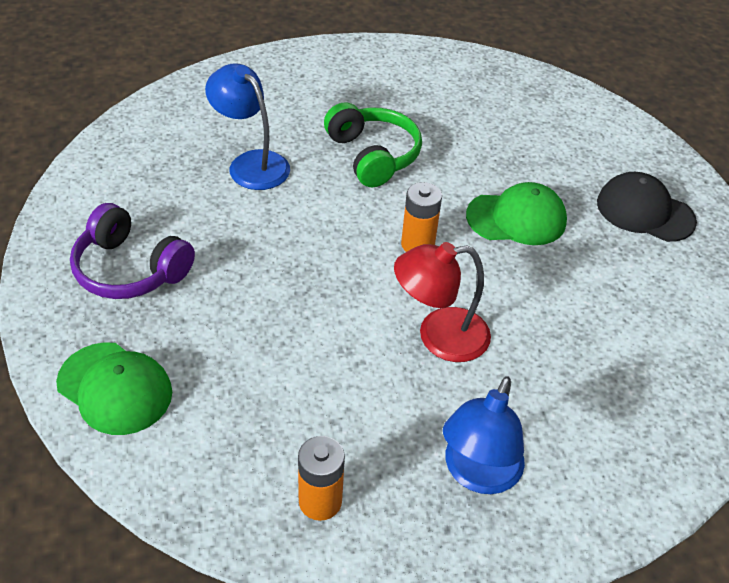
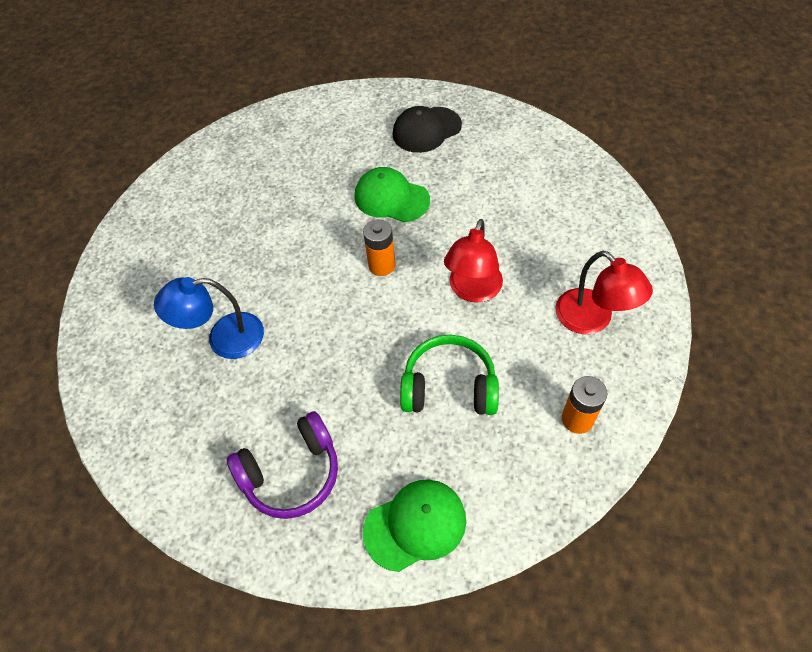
camera: 55 degrees left, 10 degrees up
(373, 155) = (272, 253): green headphones -> green headphones (449, 386)
(477, 474) = (592, 320): blue lamp -> red lamp
(516, 218) = (391, 198): green cap -> green cap turned 90 degrees counterclockwise

